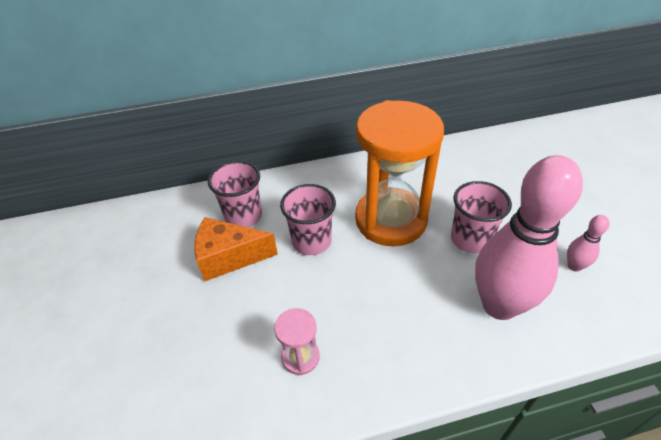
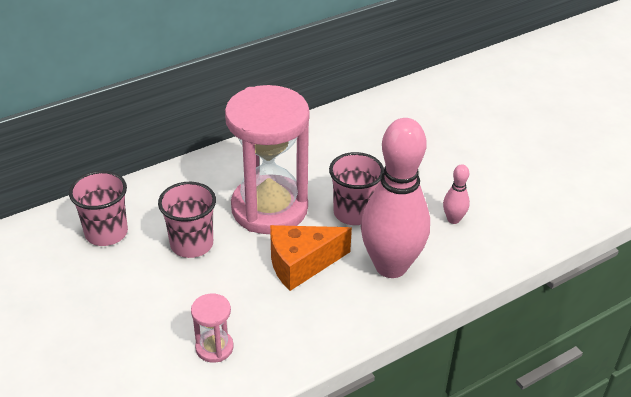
camera: 20 degrees left, 5 degrees down
(229, 257) = (106, 276): orange cheese -> orange cheese (301, 264)
(390, 220) = (269, 208): orange hourglass -> pink hourglass

